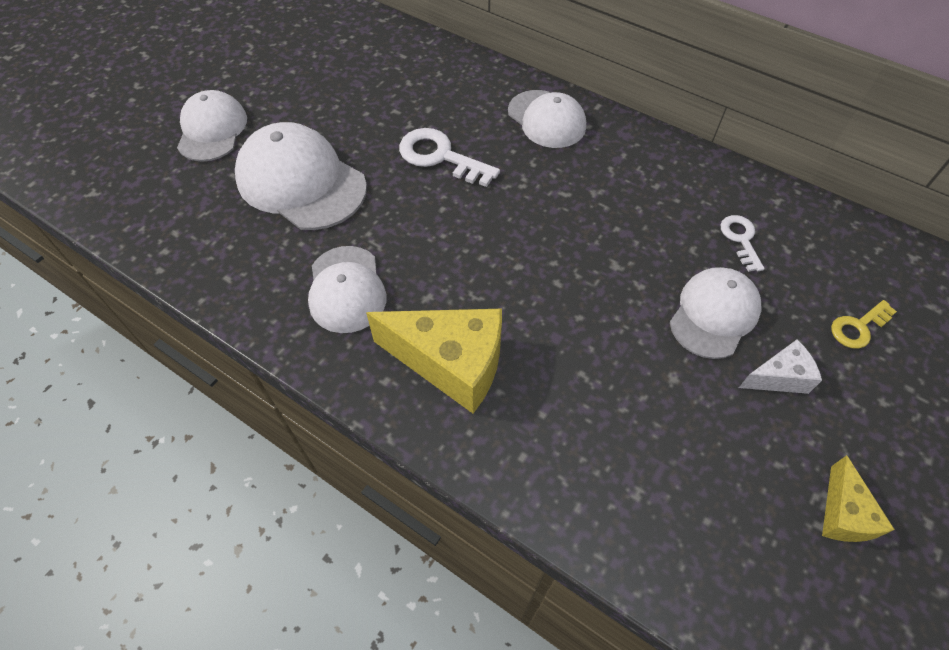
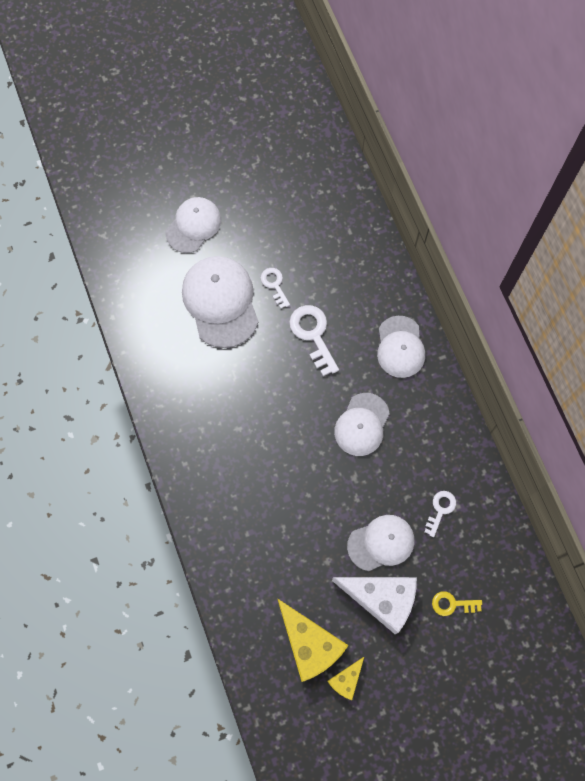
camera: 35 degrees right, 15 degrees up
(346, 289) = (199, 395): white cap -> white cap (362, 424)
(356, 135) = (274, 285): none -> white key
(451, 364) = (222, 476): yellow cheese -> yellow cheese (309, 644)
(778, 377) = (381, 599): white cheese -> white cheese, size x1.92

